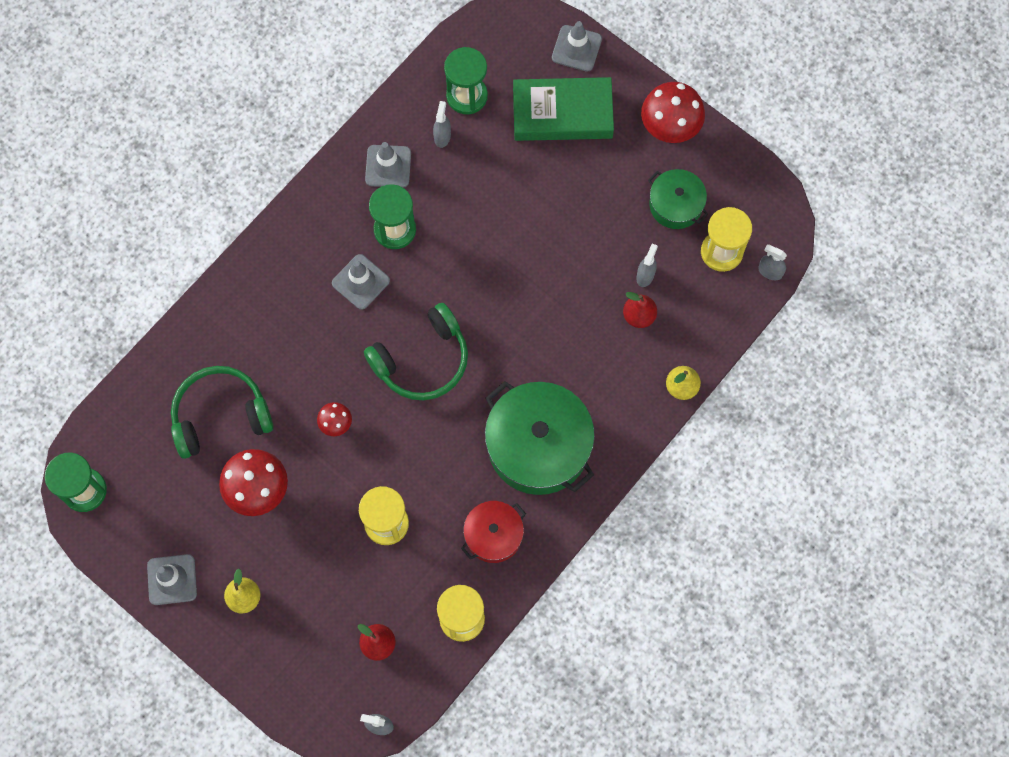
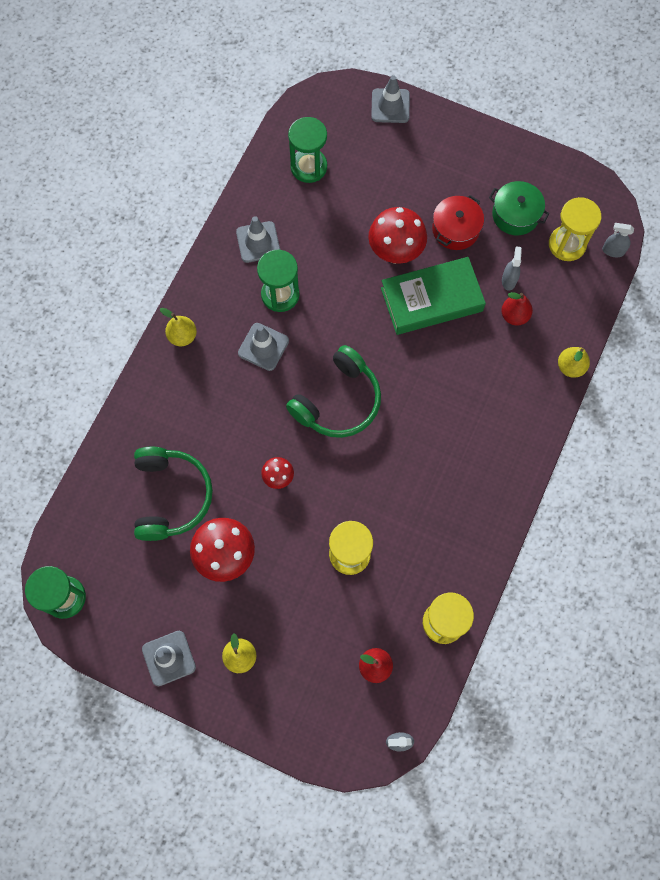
camera: 15 degrees left, 0 degrees up
(220, 415) = (171, 496): green headphones -> green headphones turned 120 degrees clockwise
(279, 249) = (182, 336): none -> yellow pear
(442, 136) = (298, 206): grey spray bottle -> none
(493, 535) = (448, 539): red pot -> red pot (455, 229)
(538, 446) = (463, 450): green pot -> none
(562, 113) = (395, 162): green book -> green book (431, 300)
(669, 130) = (490, 154): red mushroom -> red mushroom (395, 253)

